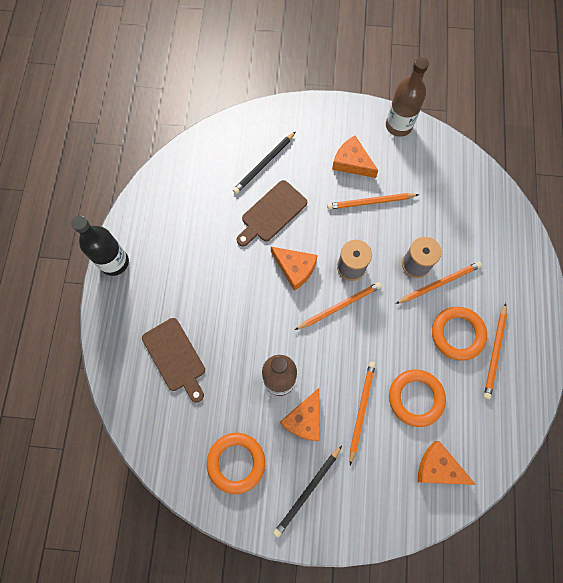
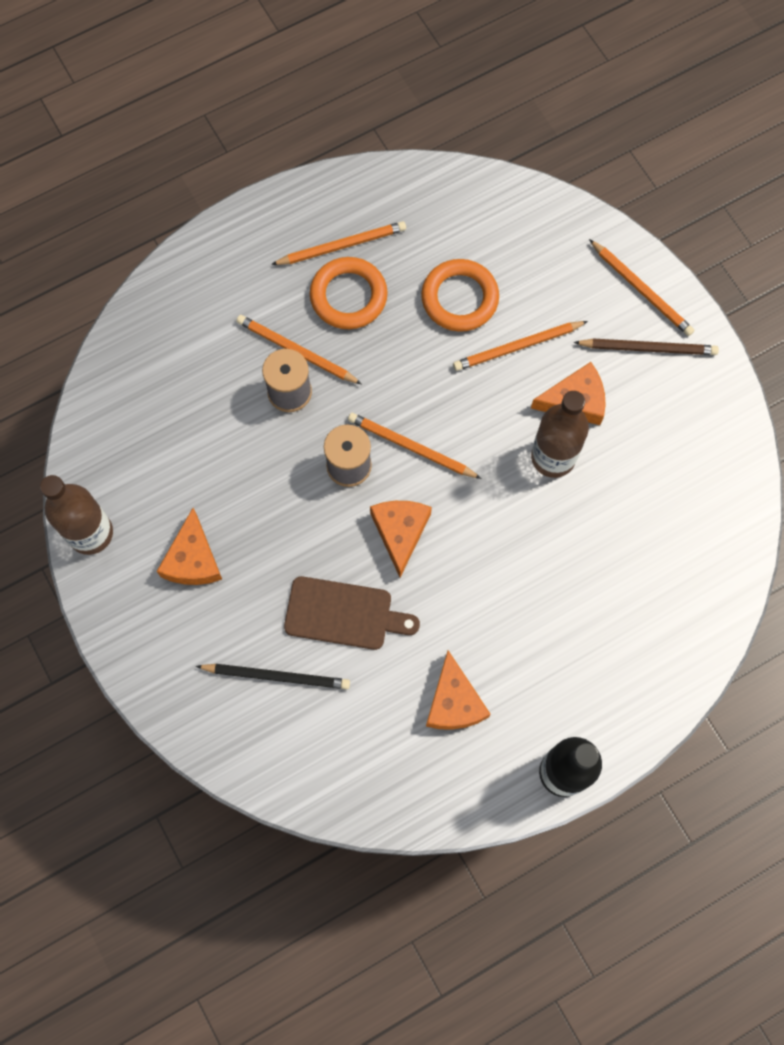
camera: 125 degrees left, 0 degrees up
(175, 357) = (620, 597): brown cutting board -> none
(236, 462) = (679, 442): orange ring -> none
(307, 491) = (648, 348): black pencil -> brown pencil
(370, 202) = (239, 498): orange pencil -> orange pencil (641, 290)
(438, 467) = (518, 234): orange cheese -> orange cheese (454, 702)

